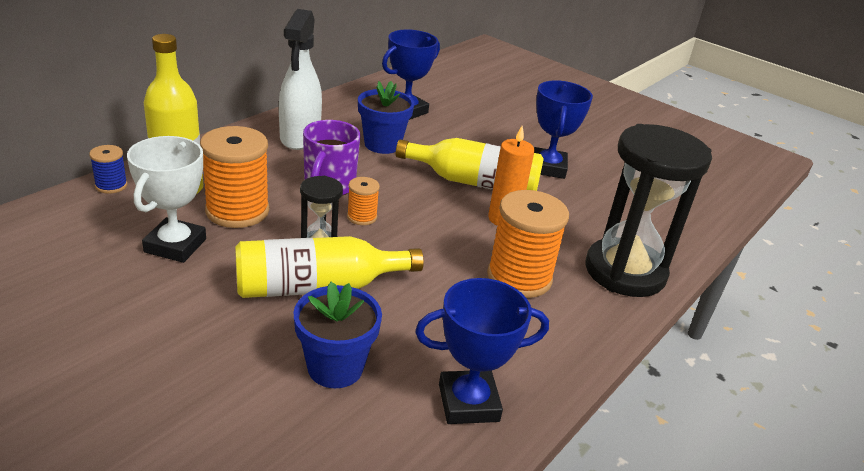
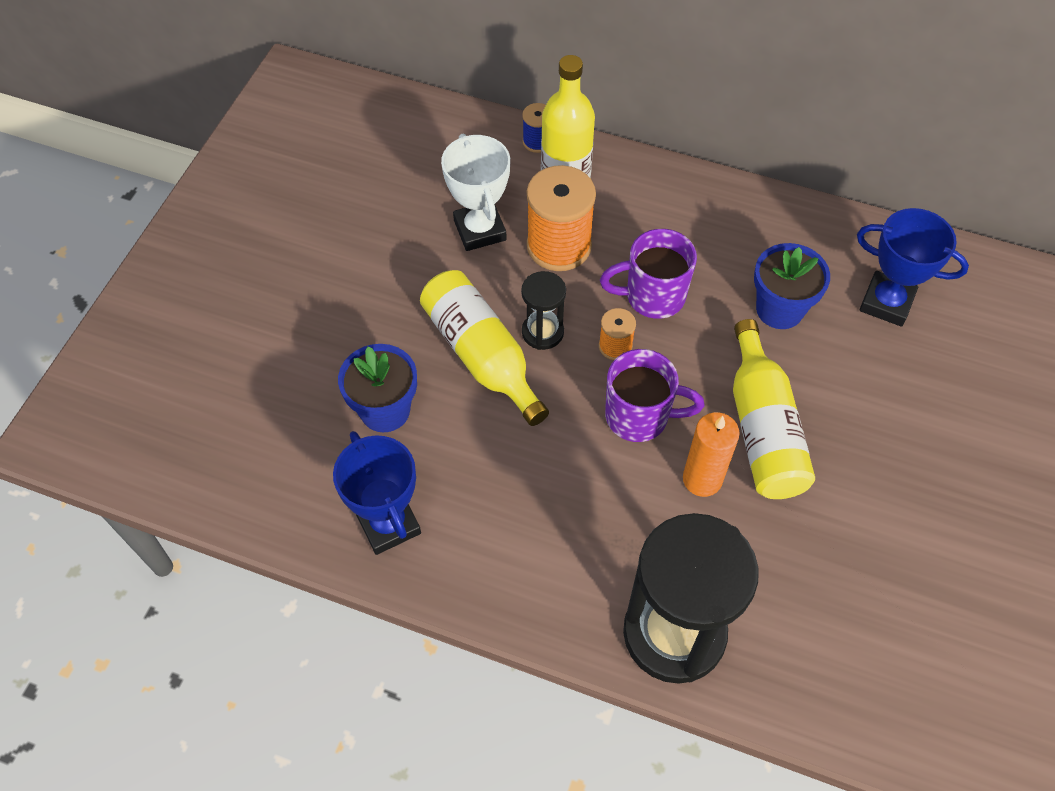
camera: 75 degrees right, 25 degrees up
(175, 245) = (480, 230): white trophy -> white trophy turned 75 degrees clockwise
(300, 138) = (732, 231): white spray bottle -> none
(434, 227) = (639, 416): none -> purple mug
(519, 277) = (596, 522): orange spool -> none
(548, 168) = (864, 501): blue trophy -> none

